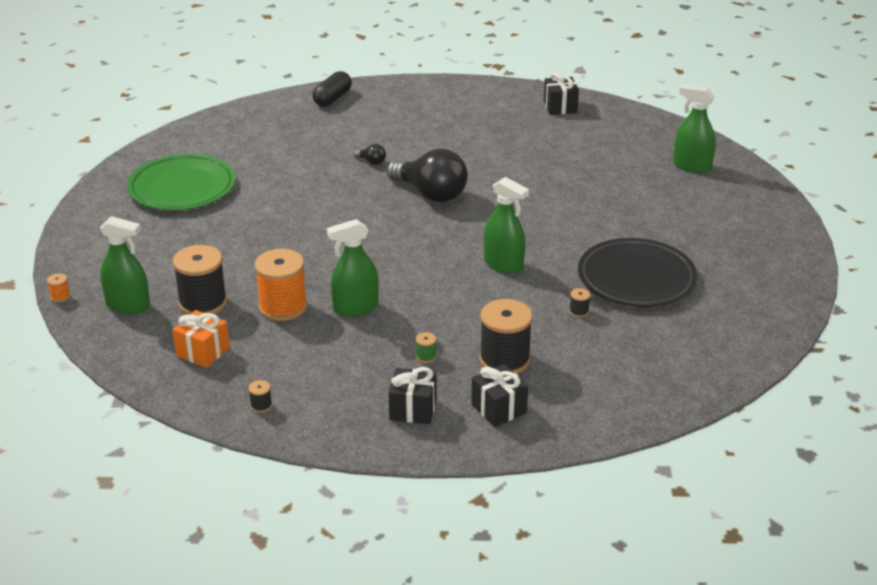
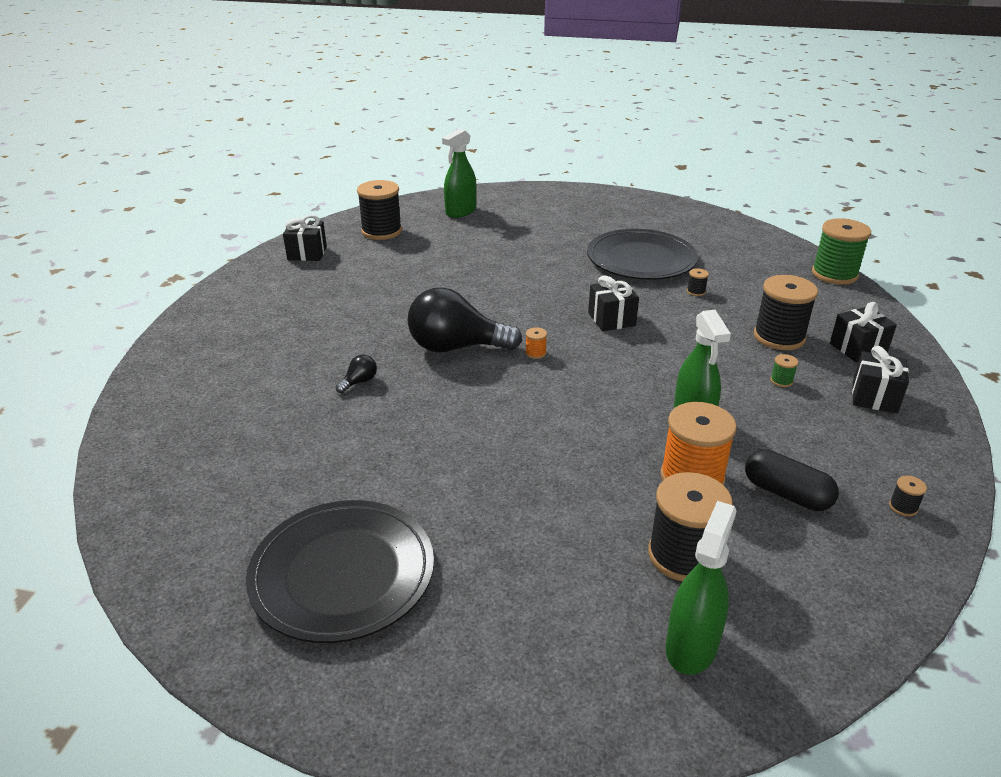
camera: 80 degrees left, 0 degrees up
(60, 296) = (664, 751): orange spool -> orange spool (535, 353)
(182, 187) = (342, 573): green plate -> black plate
(203, 352) = (801, 558): orange gift -> none
(332, 98) = (160, 401): black capsule -> black capsule (786, 494)
(431, 194) = (456, 347): black light bulb -> black light bulb turned 135 degrees counterclockwise
(503, 264) = (611, 319): green spray bottle -> black gift
(622, 132) = (381, 231): none -> black spool
(664, 409) = (834, 274): none -> green spool

